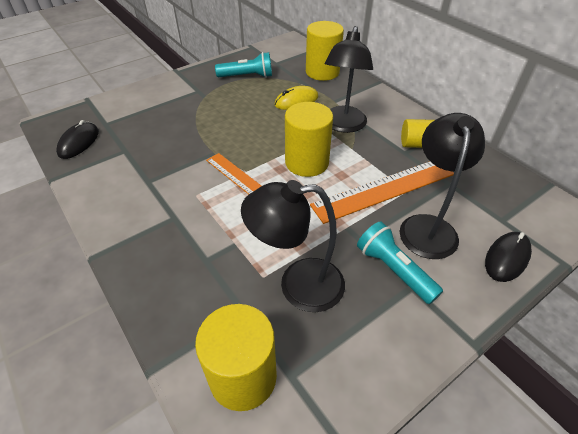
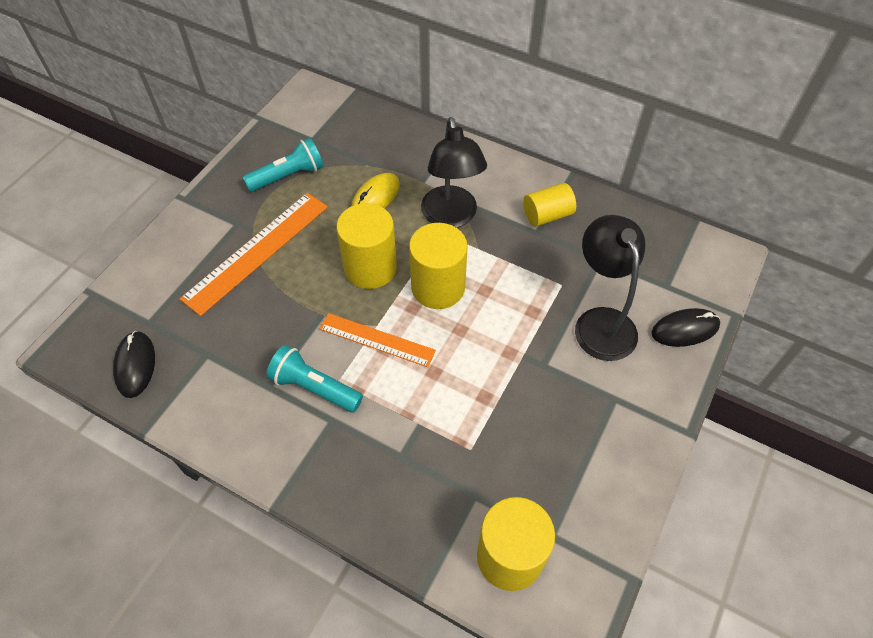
camera: 25 degrees left, 10 degrees up
(298, 285) = (509, 443): black lamp -> none
(322, 72) = (382, 136): yellow cylinder -> yellow cylinder (370, 268)
(384, 189) = (538, 292): orange ruler -> orange ruler (256, 251)
(393, 270) = (590, 387): turquoise flashlight -> turquoise flashlight (314, 387)
(507, 258) = (685, 329): black mouse -> black mouse turned 60 degrees clockwise

